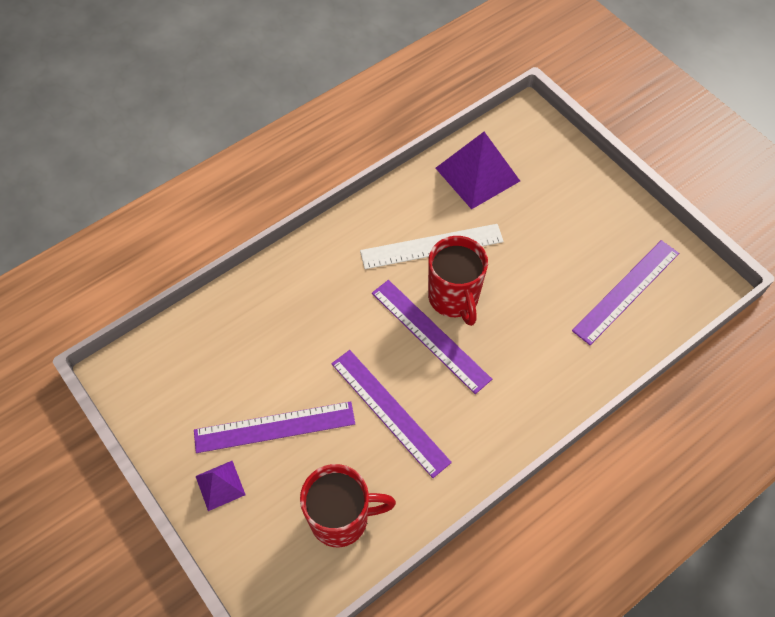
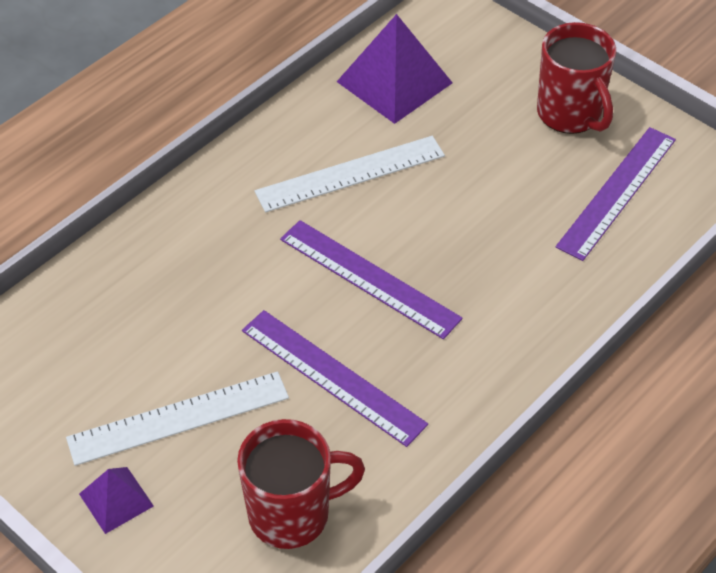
camera: 10 degrees left, 10 degrees down
(274, 427) = (178, 418): purple ruler -> white ruler
(454, 298) = (392, 230): red mug -> red mug (570, 114)

